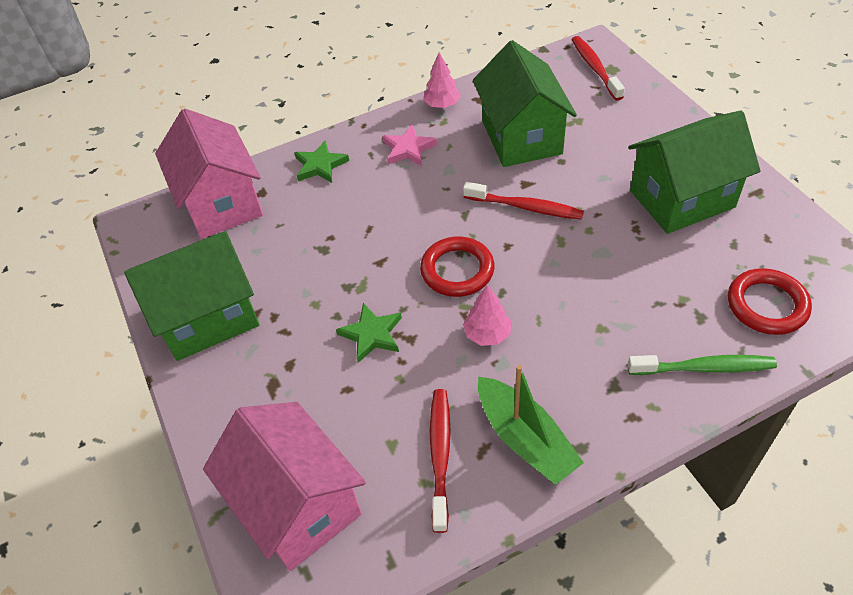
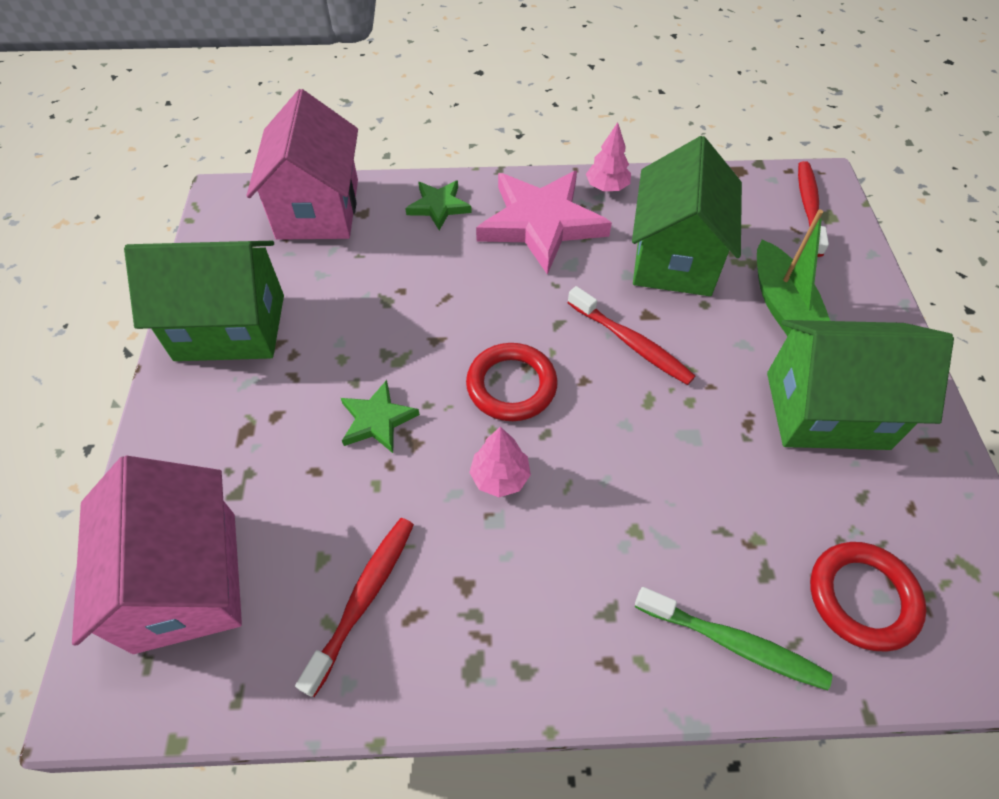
camera: 20 degrees right, 5 degrees up
(408, 149) = (541, 223): pink star -> pink star, size x1.99
(525, 439) = (467, 626): green boat -> green boat (783, 306)

